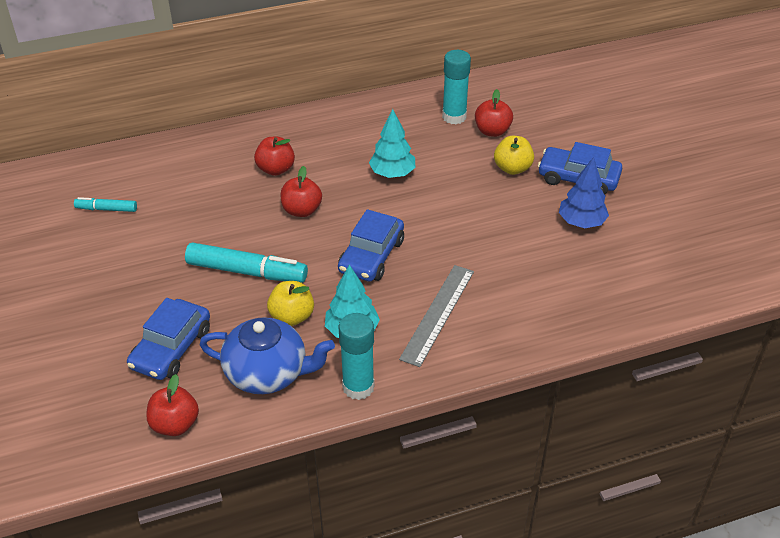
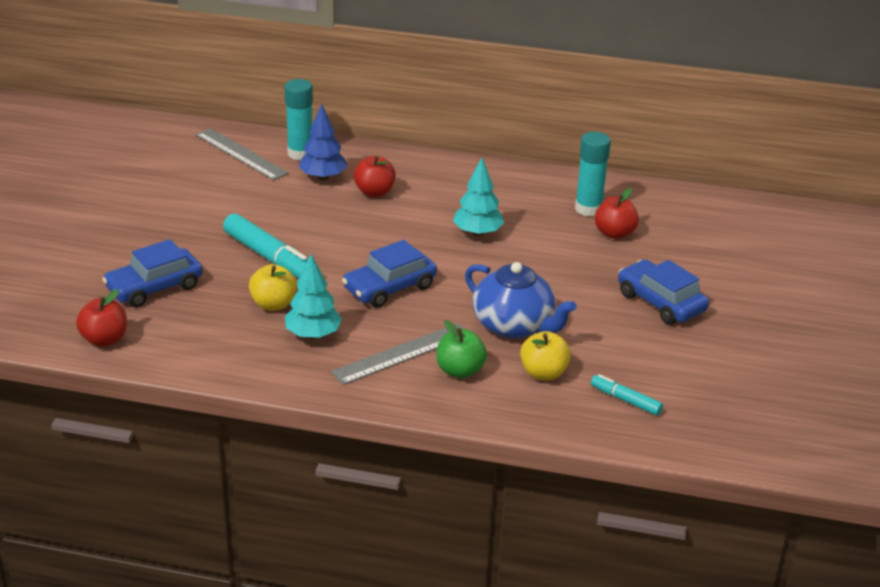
camera: 30 degrees right, 10 degrees down
(106, 209) = (203, 171): turquoise marker -> turquoise marker (625, 400)
(125, 177) = (241, 154): none -> grey ruler
(268, 373) = (211, 336): blue teapot -> blue teapot (514, 325)
(302, 210) = (364, 231): red apple -> none
(358, 387) = (275, 376): turquoise glue stick -> turquoise glue stick (300, 153)
(495, 308) = (460, 371): none -> green apple
(512, 168) = (601, 270): yellow apple -> yellow apple (543, 373)
(581, 222) = (622, 338): blue tree -> blue tree (323, 177)

